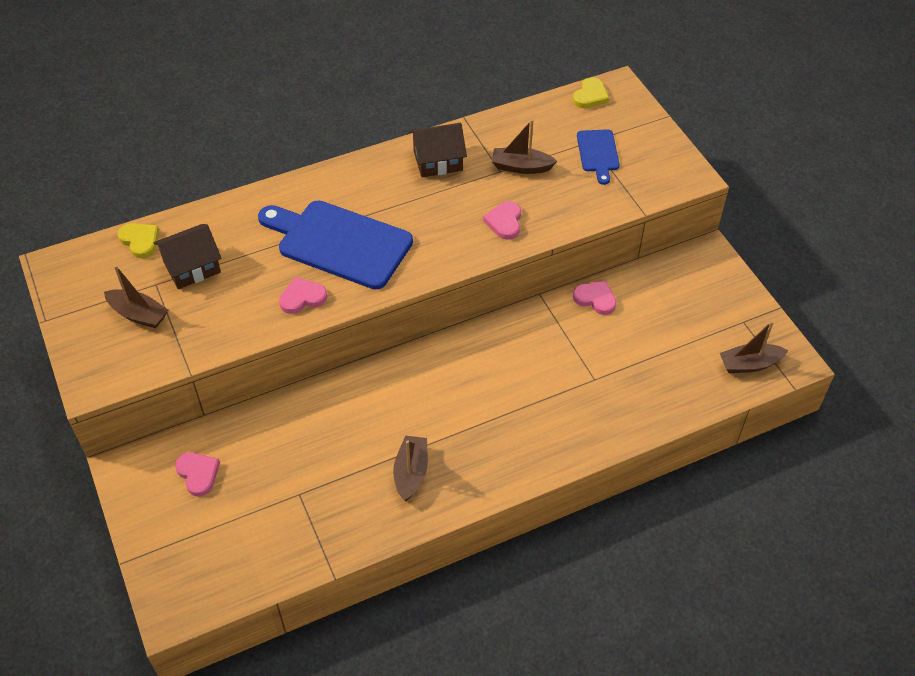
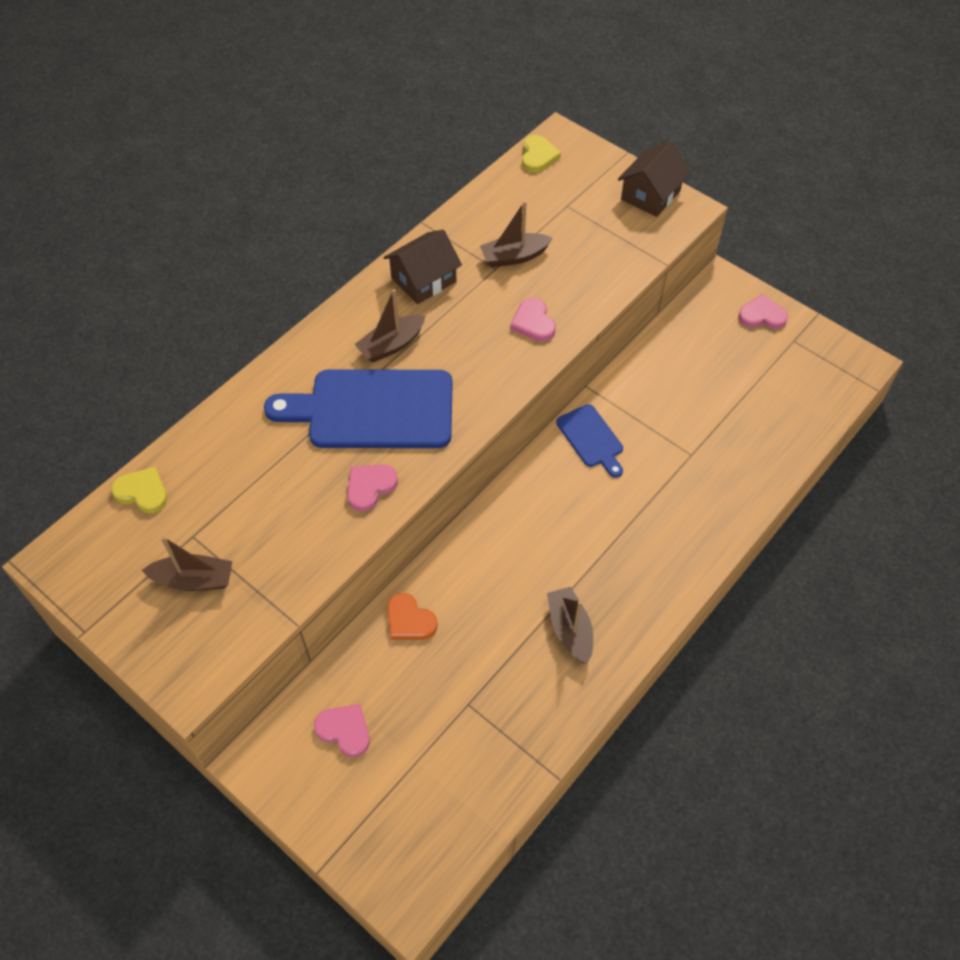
camera: 25 degrees left, 5 degrees up
(192, 267) = (223, 500): brown house -> brown house (650, 195)
(292, 415) = (409, 620): none -> orange heart
(595, 299) = (643, 370): pink heart -> pink heart (762, 316)
(598, 153) = (582, 215): blue cutting board -> blue cutting board (591, 439)
(749, 364) = (824, 381): brown boat -> brown boat (391, 345)

